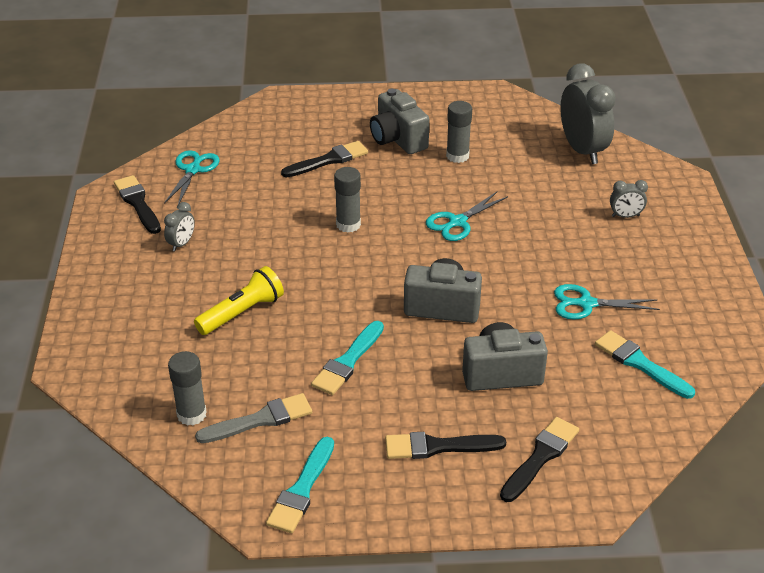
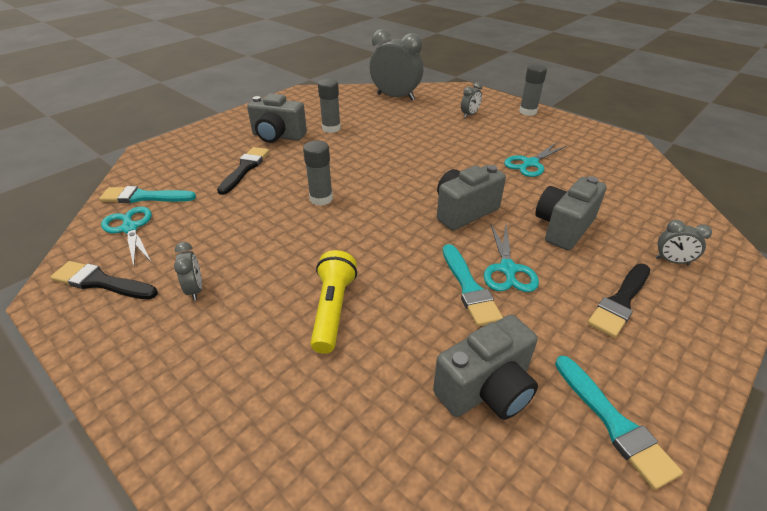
camera: 45 degrees left, 0 degrees up
(191, 414) = (424, 439): grey glue stick -> grey glue stick (528, 112)
(260, 420) = (486, 389): grey brush -> grey camera
(457, 222) = (390, 161): turquoise scissors -> turquoise scissors (507, 269)
(540, 457) = (672, 261): black brush -> grey clock
(640, 363) = (607, 177): turquoise brush -> turquoise brush (144, 197)

